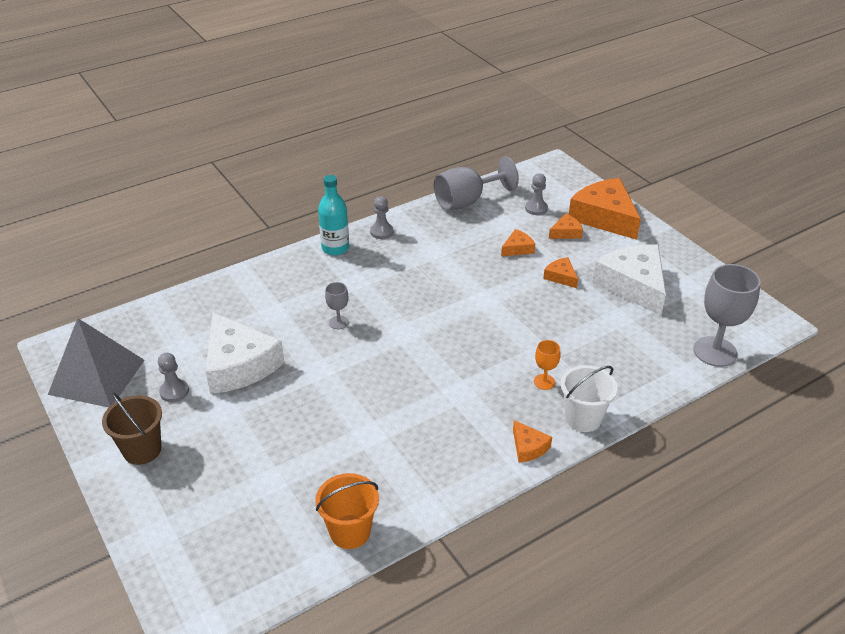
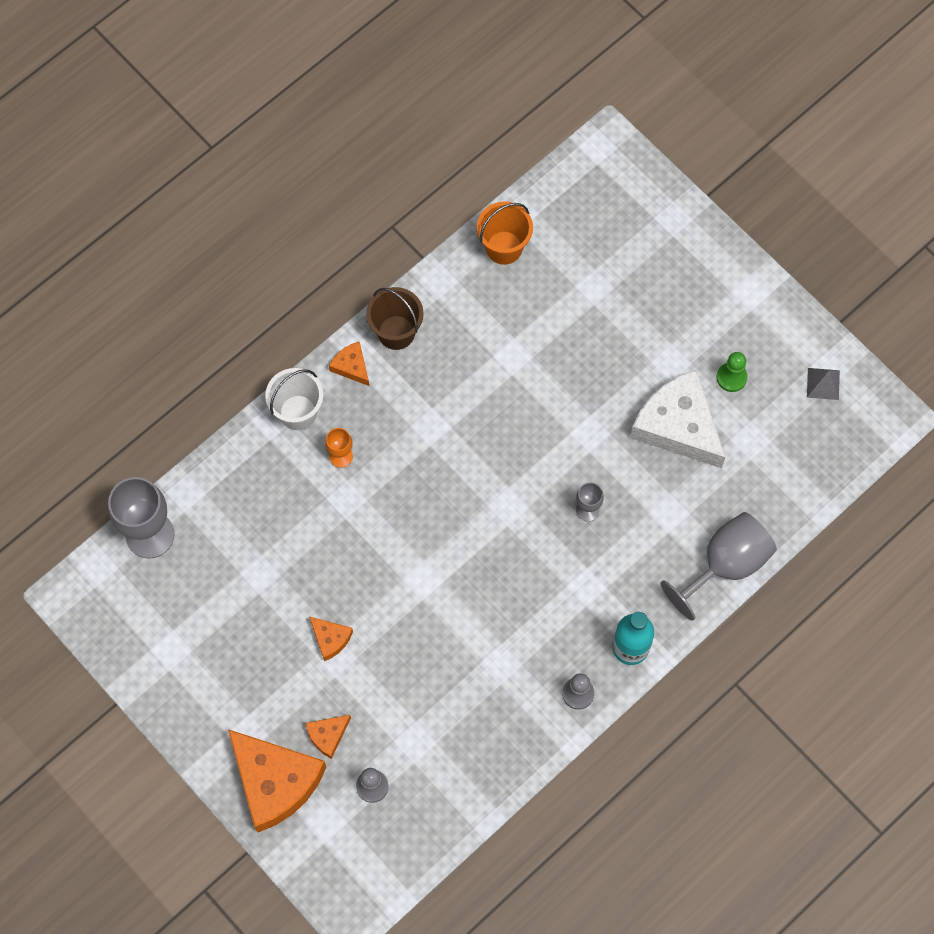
camera: 170 degrees right, 30 degrees up
(97, 377) = (823, 383): grey pyramid -> grey pyramid, size x0.43
(142, 450) = (729, 301): brown bucket -> brown bucket (396, 332)
(174, 391) = (731, 377): grey pawn -> green pawn
(466, 201) = (473, 787): grey goblet -> grey goblet (726, 564)
(517, 248) = (390, 688): orange cheese -> none
(633, 285) = (238, 638): white cheese -> none

